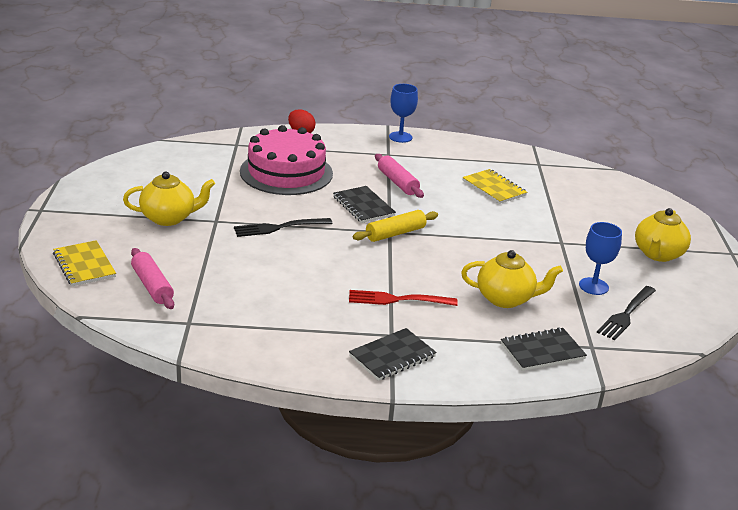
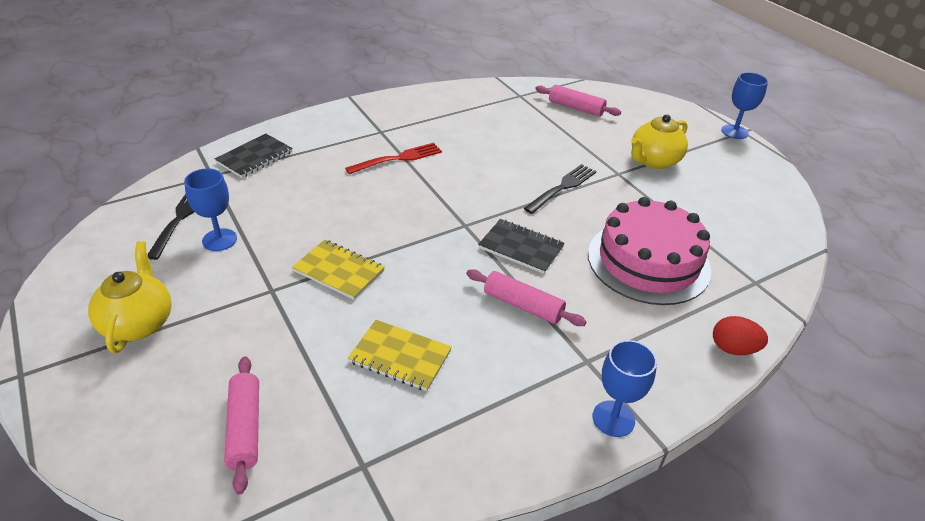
camera: 150 degrees right, 10 degrees up
(49, 212) = (734, 132): none -> blue goblet
(84, 265) = (638, 105): yellow notebook -> yellow notebook (339, 271)
(392, 356) = (368, 118): black notebook -> none
(395, 233) = (457, 225): yellow rolling pin -> none
(506, 299) = (305, 193): yellow teapot -> none
(595, 192) = (245, 428): none -> pink rolling pin

